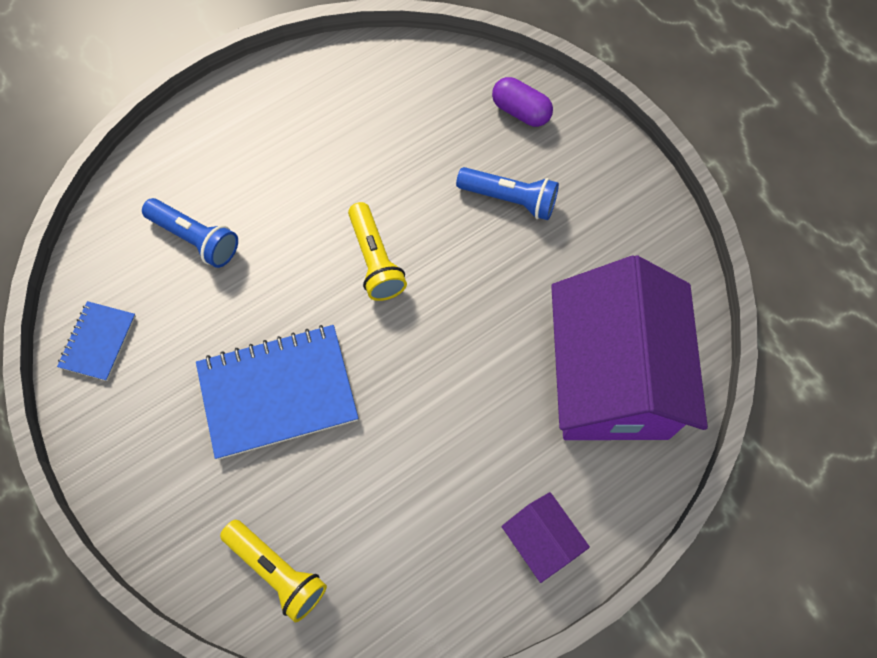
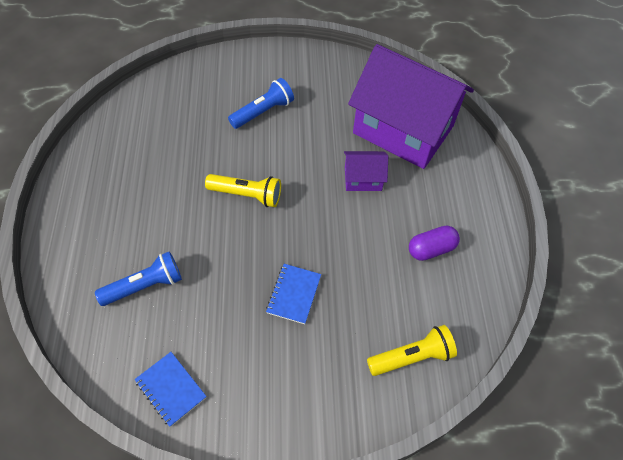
camera: 60 degrees left, 10 degrees down
(278, 392) = (293, 294): blue notebook -> blue notebook, size x0.52
(520, 111) = (213, 76): purple capsule -> purple capsule (431, 249)
(541, 540) = (474, 211): purple house -> purple house (363, 179)

